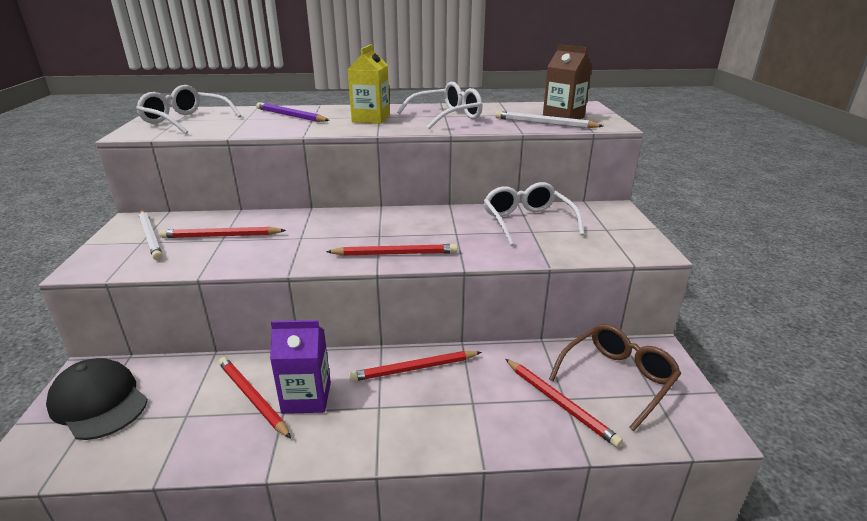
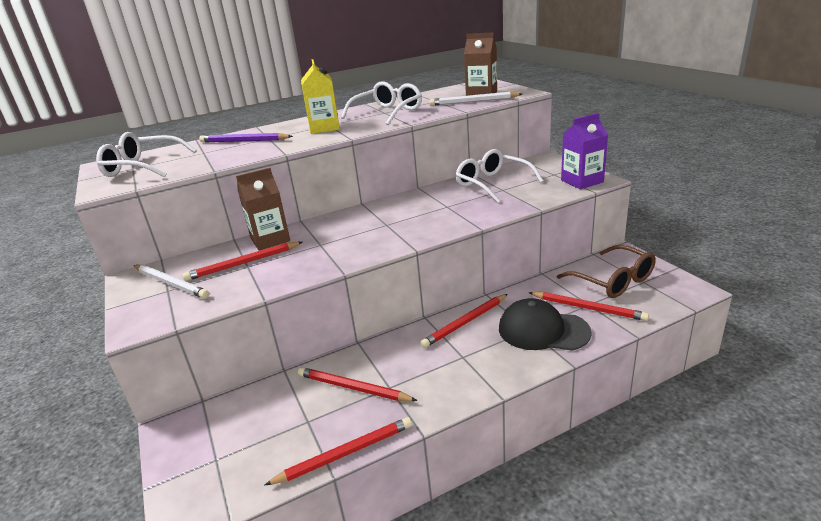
camera: 20 degrees left, 0 degrees up
(99, 402) = (212, 443): black cap -> black cap (543, 330)
(266, 219) = (270, 240): none -> brown carton
(306, 397) = (399, 371): purple carton -> purple carton (582, 181)
(395, 253) = (415, 233): red pencil -> red pencil (345, 453)
(617, 379) = (612, 280): brown glasses -> brown glasses turned 120 degrees clockwise

